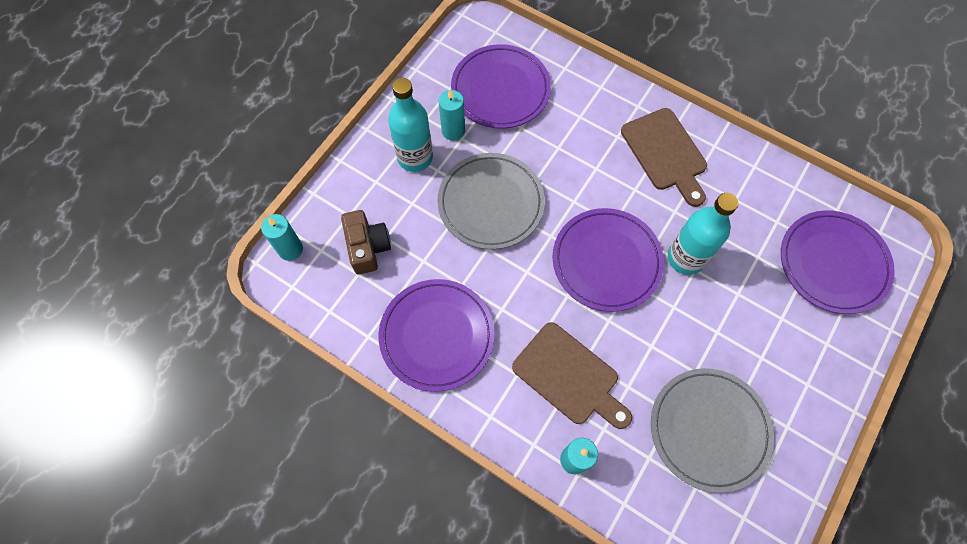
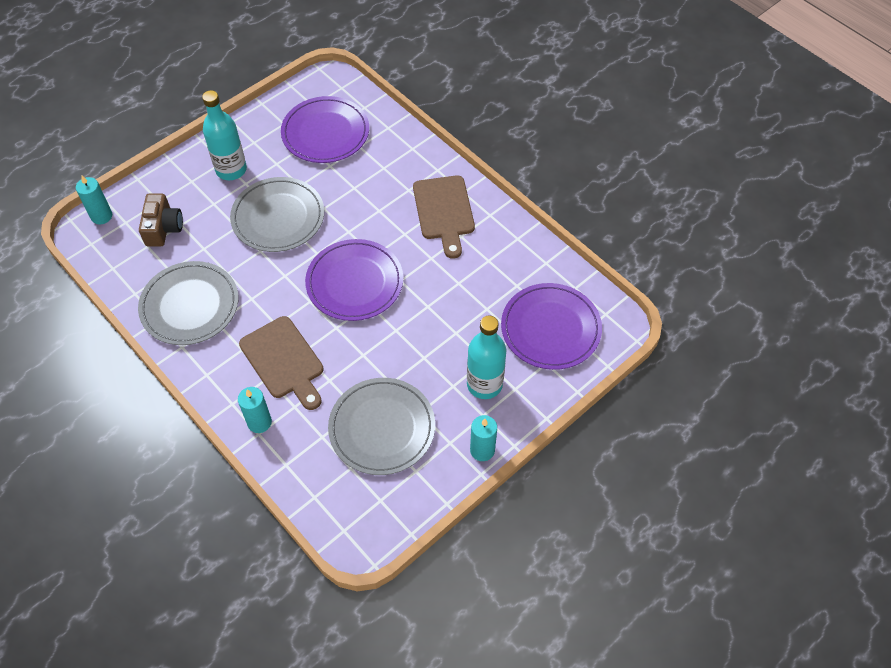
camera: 15 degrees right, 10 degrees down
(437, 335) = (190, 305): purple plate -> grey plate
(453, 131) = (271, 156): turquoise candle -> turquoise candle (482, 450)
(685, 258) = (423, 295): turquoise bottle -> turquoise bottle (484, 384)

